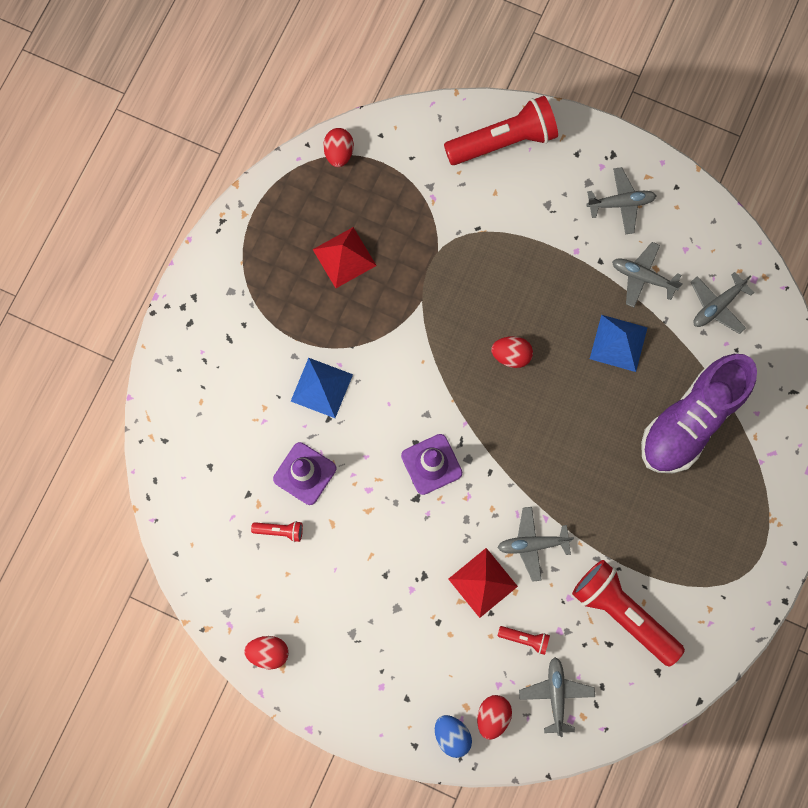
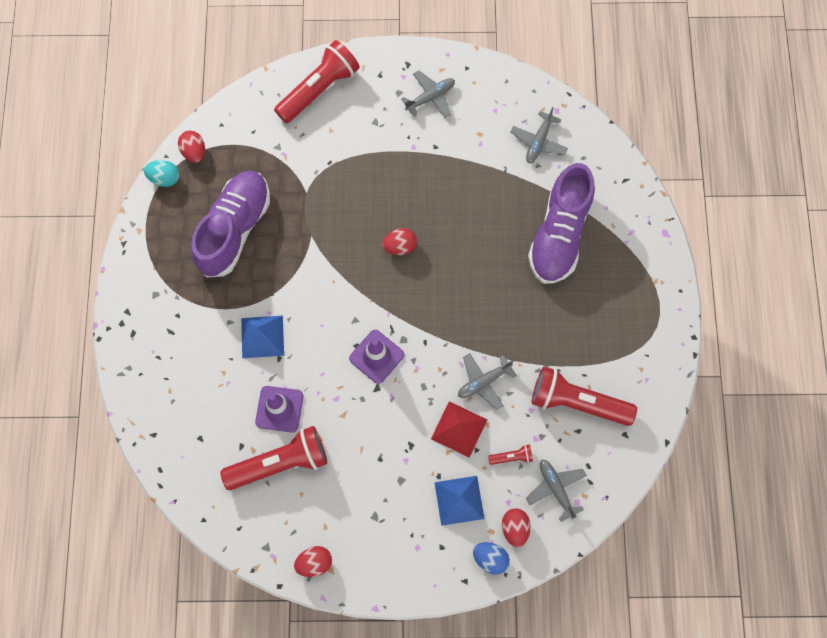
camera: 25 degrees left, 5 degrees down
(280, 530) = (280, 462): red flashlight -> red flashlight, size x2.35
(295, 169) = (165, 178): none -> turquoise egg
(344, 257) = (235, 229): red pyramid -> purple shoe
(618, 343) = (477, 201): blue pyramid -> blue pyramid (459, 500)
(642, 277) = (473, 144): grey plane -> none

